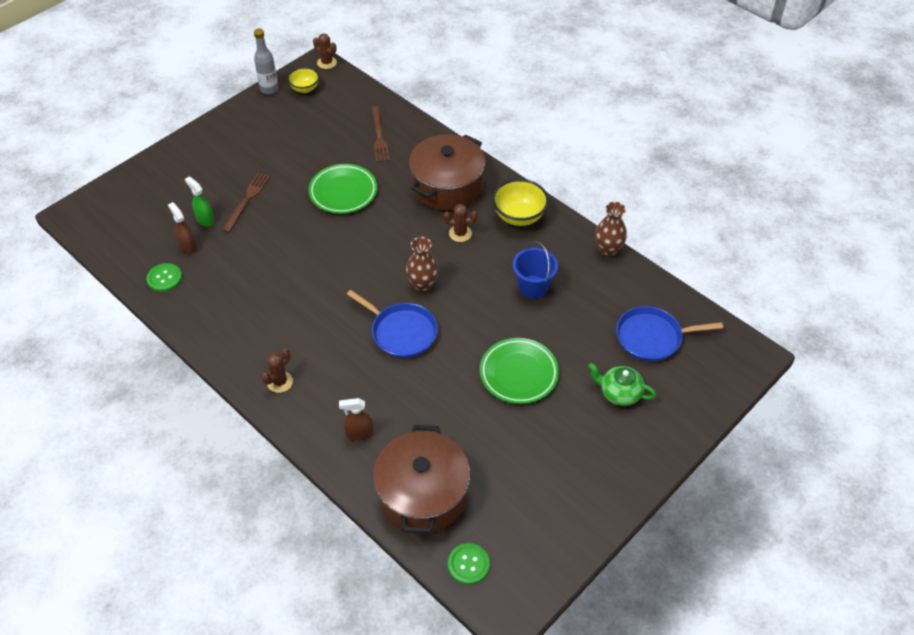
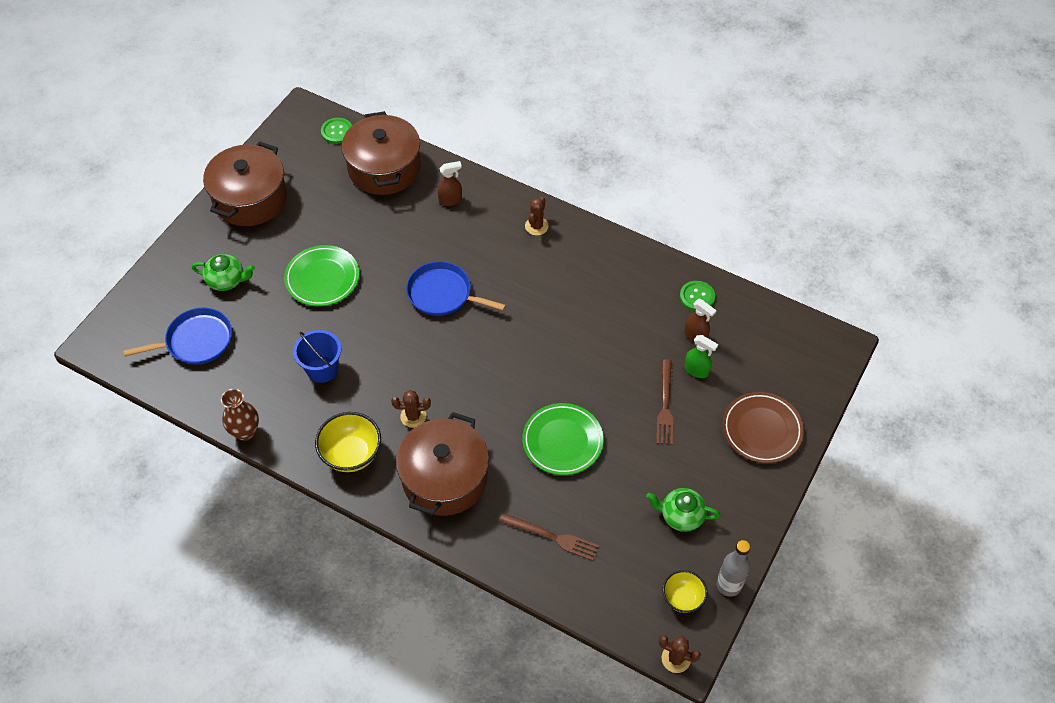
camera: 165 degrees right, 5 degrees up
(182, 169) = (761, 430): none -> brown plate
(278, 130) = (681, 516): none -> green teapot
(379, 136) = (552, 537): brown fork -> brown fork turned 135 degrees clockwise
(422, 285) = (436, 346): brown vase -> none
(588, 489) = (250, 198): none -> brown pot

